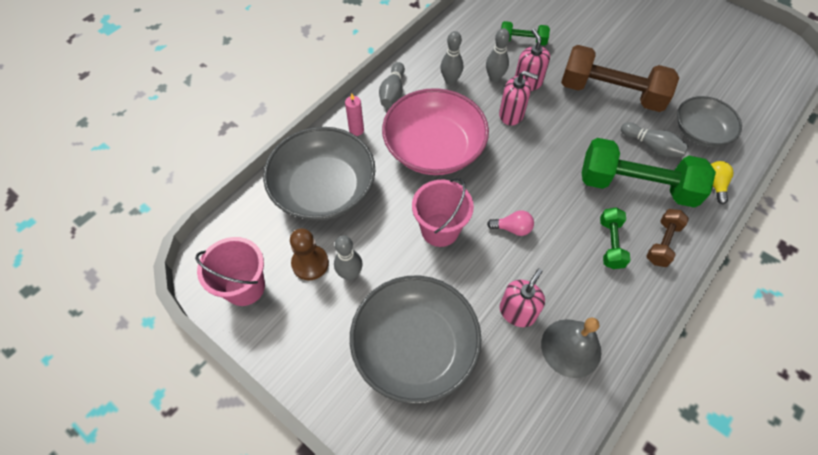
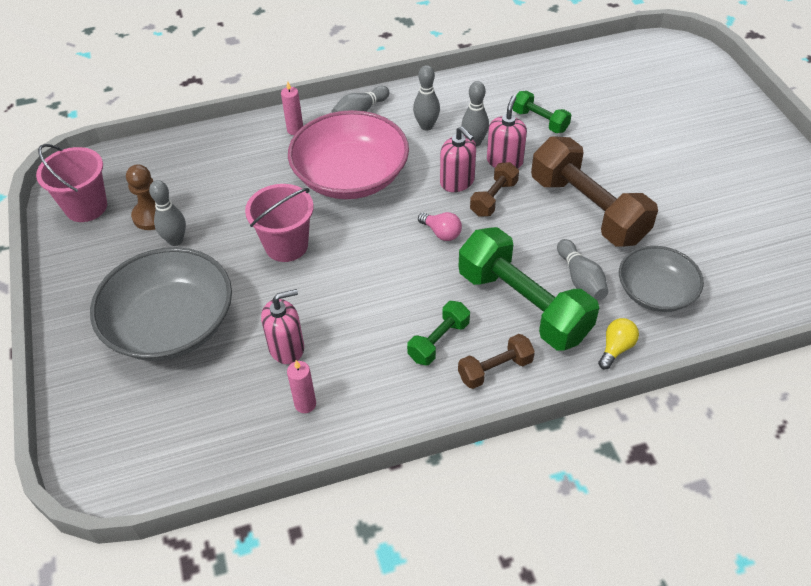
camera: 35 degrees right, 10 degrees down
(324, 188) = (220, 164): grey bowl -> none
(512, 228) = (354, 278): pink light bulb -> pink light bulb (441, 233)
(546, 115) = (494, 198): none -> brown dumbbell
(571, 347) = (305, 404): grey bell -> pink candle

